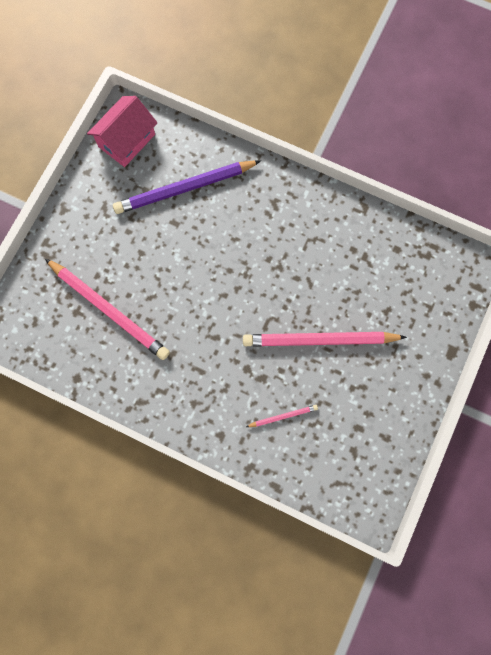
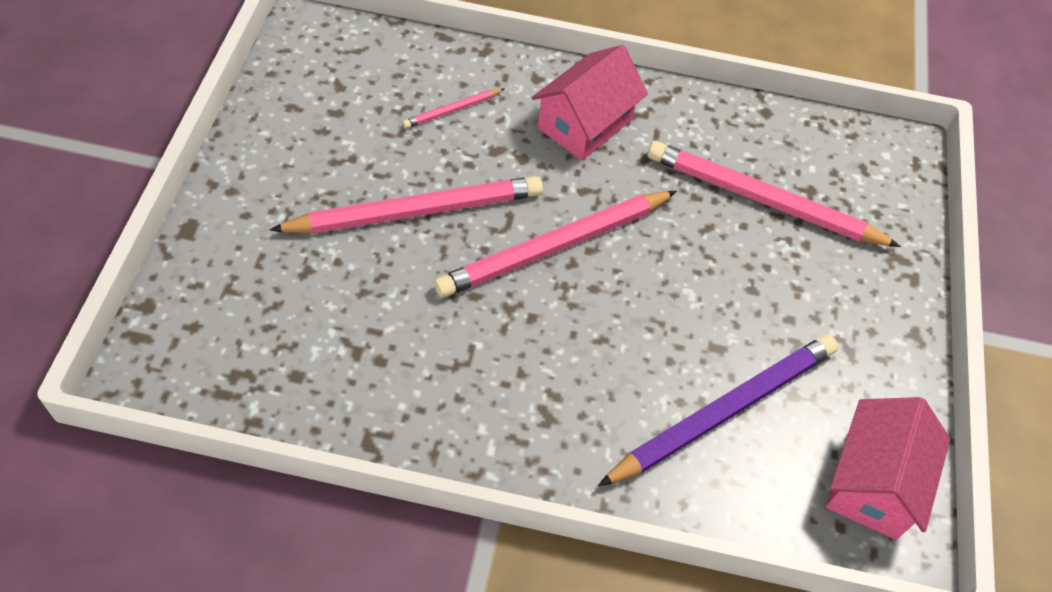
camera: 160 degrees right, 20 degrees down
(199, 389) = (585, 124): none -> pink house
(244, 301) = (554, 247): none -> pink pencil

